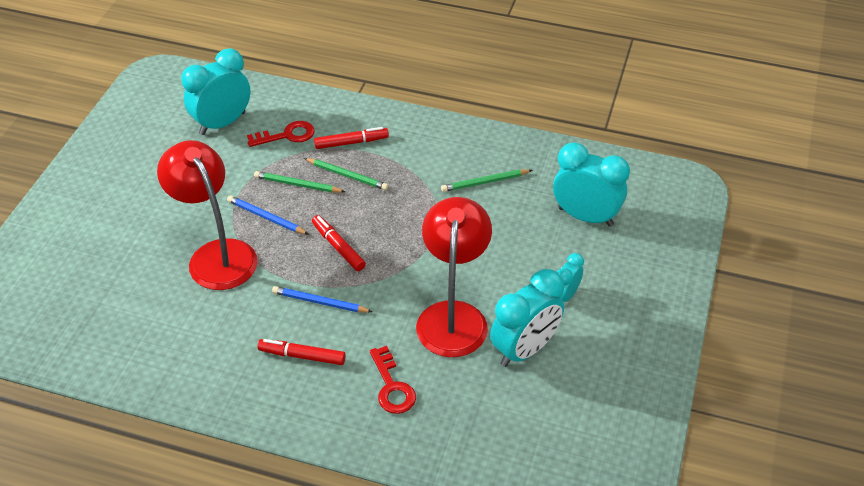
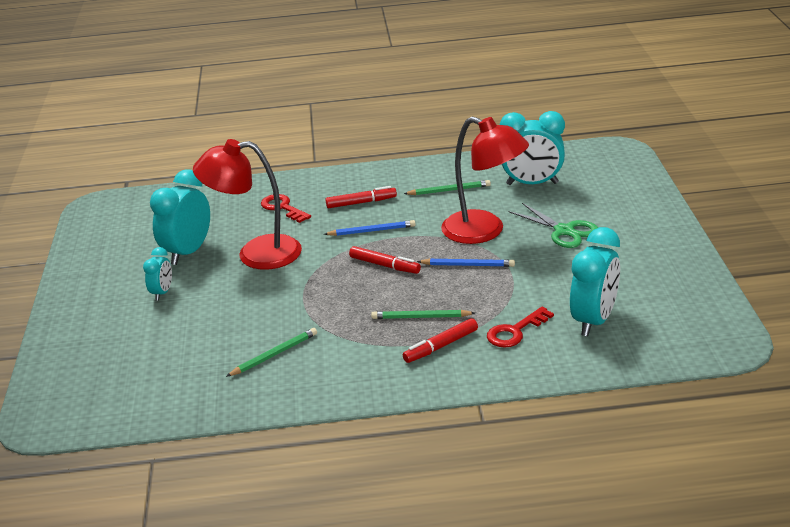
camera: 160 degrees right, 15 degrees down
(148, 225) = (564, 231): none -> green scissors
(298, 185) = (462, 296): green pencil -> green pencil (449, 190)
(453, 316) = (256, 254): red lamp -> red lamp turned 105 degrees clockwise
(585, 217) = (156, 356): turquoise clock -> turquoise clock (532, 184)

